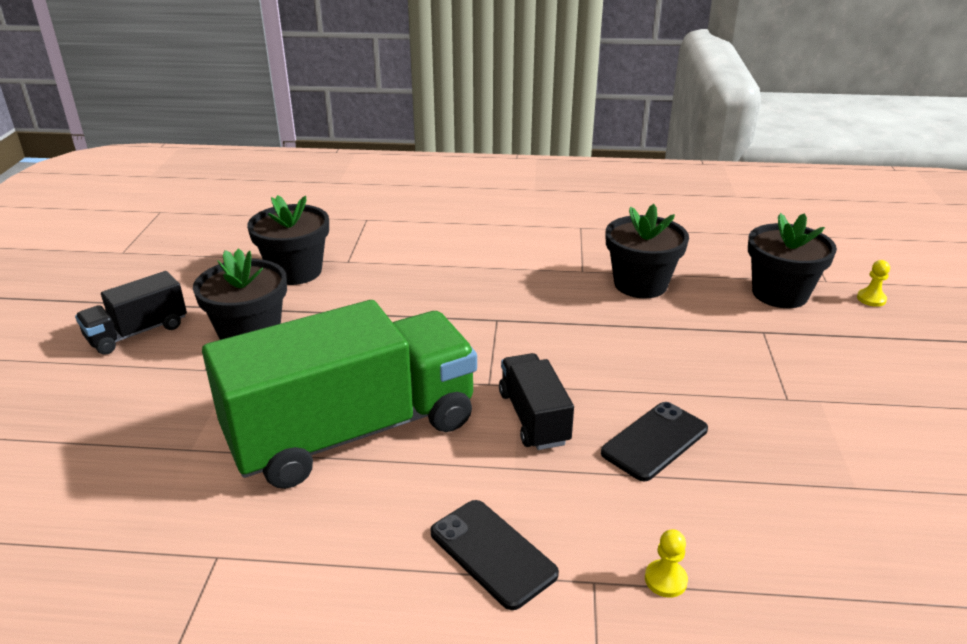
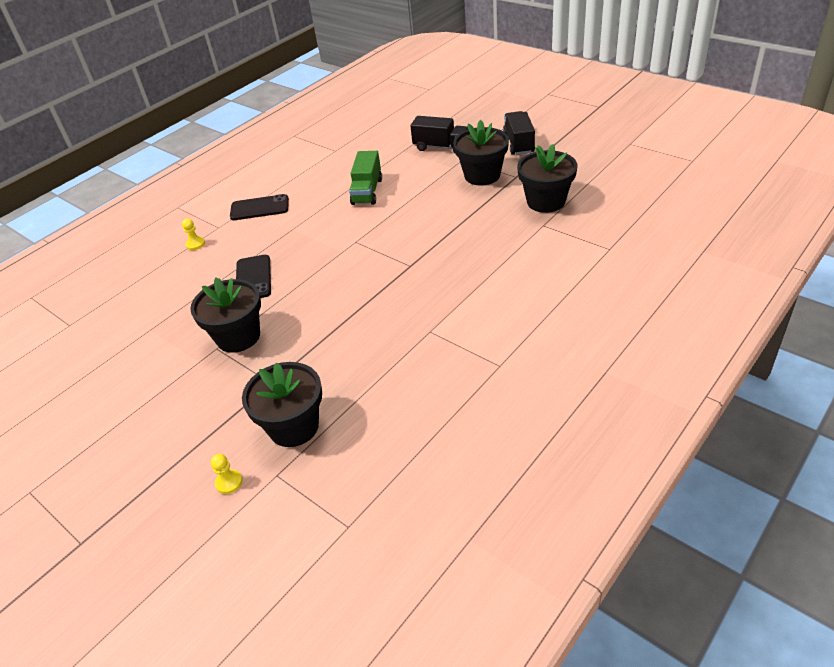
camera: 130 degrees right, 10 degrees up
(353, 431) = (367, 191): green truck -> green truck, size x0.47
(533, 418) = (314, 246): black truck -> black truck (441, 147)
(640, 284) = (383, 352): black flower pot -> black flower pot (238, 337)

